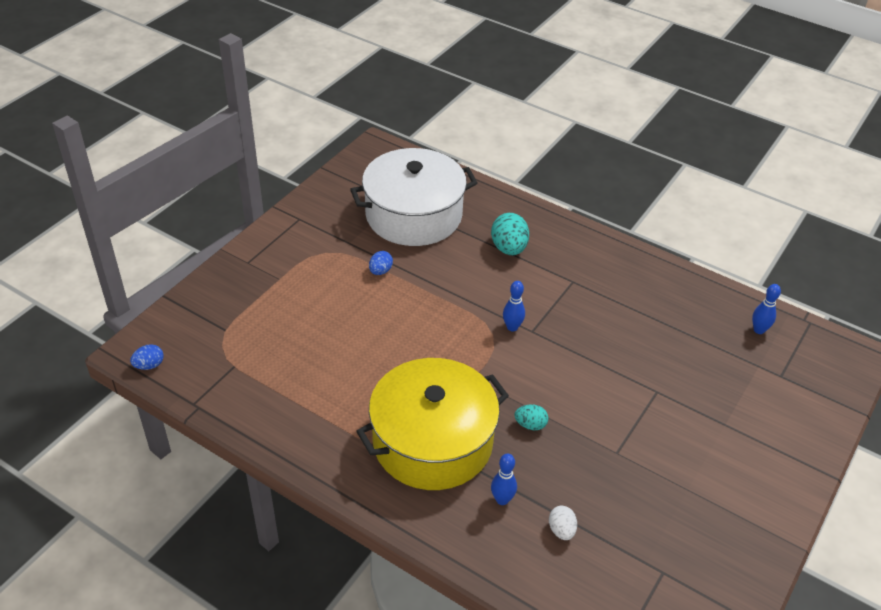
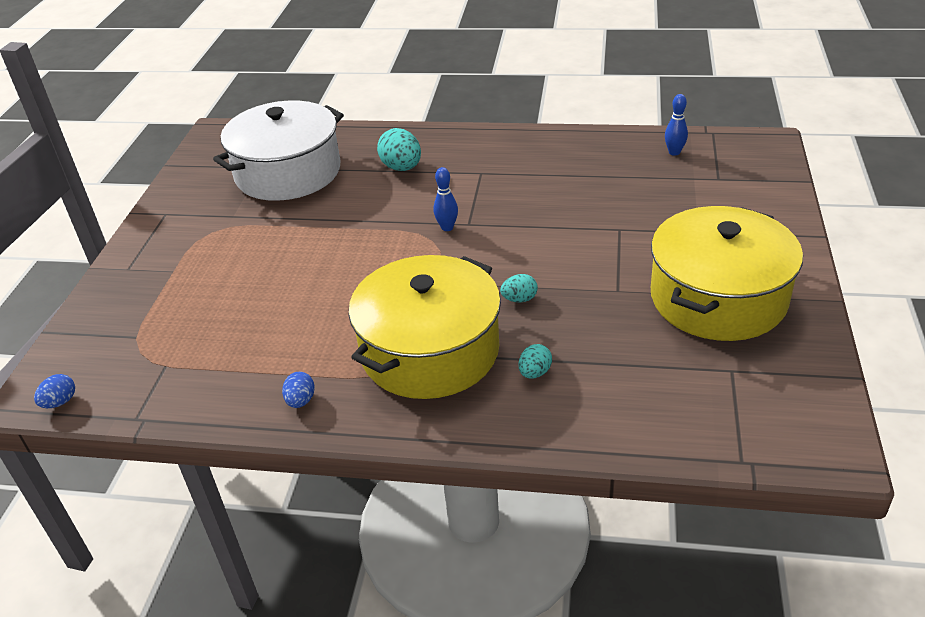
camera: 20 degrees left, 5 degrees down
(380, 271) = (281, 228): blue egg -> blue egg (301, 401)
(502, 499) = (535, 373): blue bowling pin -> turquoise egg
(561, 530) = (611, 375): white egg -> none
(697, 498) = (718, 298): none -> yellow pot

